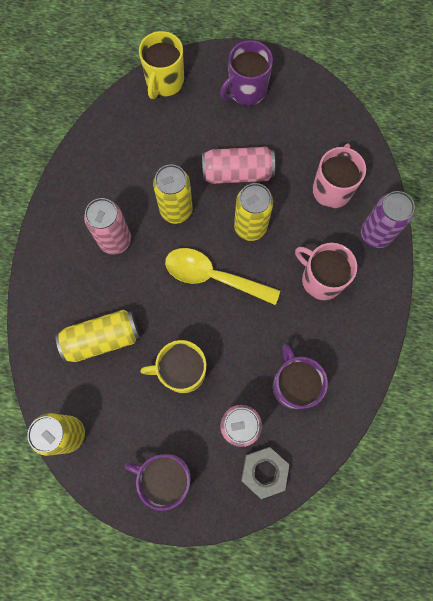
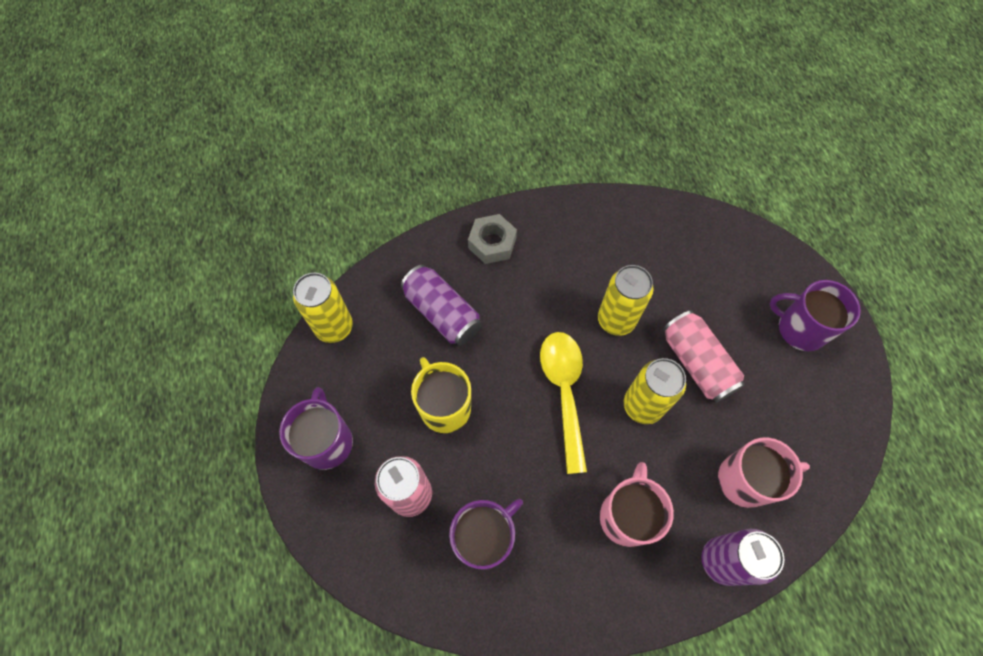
camera: 65 degrees right, 10 degrees down
(102, 339) = (442, 313): yellow can -> purple can
(115, 240) = (550, 278): pink can -> none
(164, 82) = (750, 243): yellow mug -> none
(264, 471) = (372, 547): grey nut -> grey nut (492, 243)

